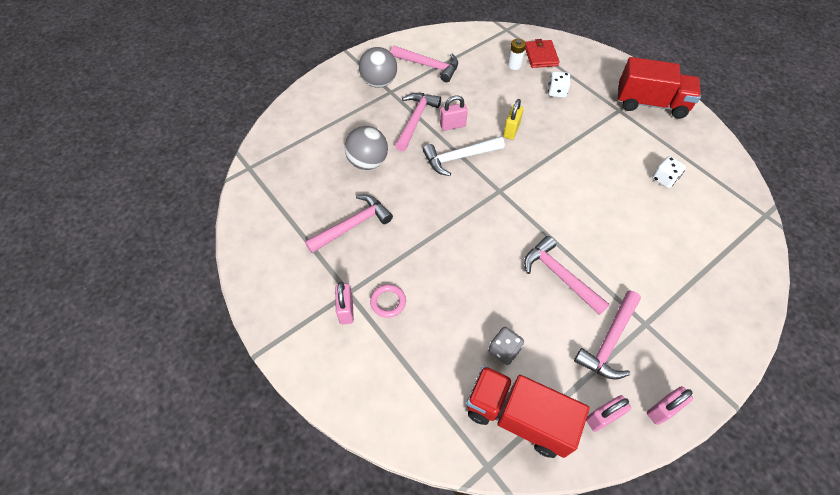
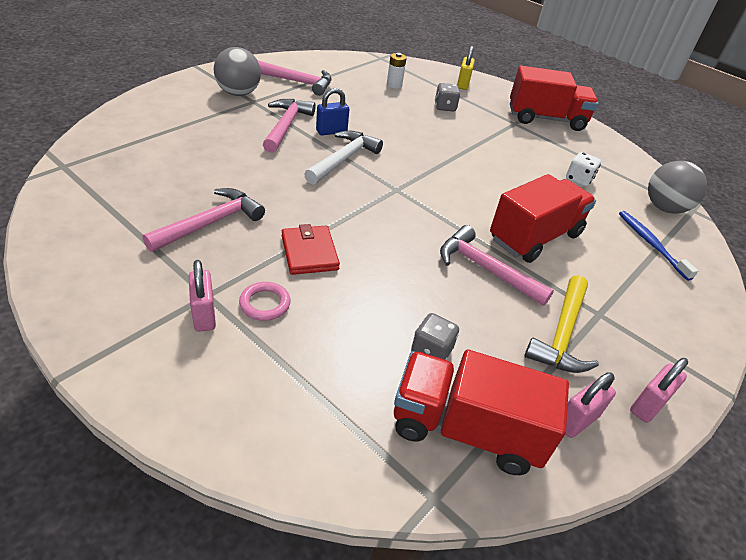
camera: 15 degrees left, 15 degrees down
(368, 162) = (228, 162): grey ball -> grey ball (664, 208)
(452, 125) = (331, 131): pink padlock -> blue padlock
(459, 157) = (343, 159): white hammer -> white hammer turned 150 degrees clockwise
(511, 130) = (401, 137): yellow padlock -> yellow padlock (463, 84)
(541, 56) = (421, 79): red wallet -> red wallet (309, 253)
(556, 92) = (445, 107): white dice -> grey dice
(608, 244) = (535, 237): none -> red truck
(609, 341) = (562, 334): pink hammer -> yellow hammer
(713, 254) = (651, 244): none -> blue toothbrush

